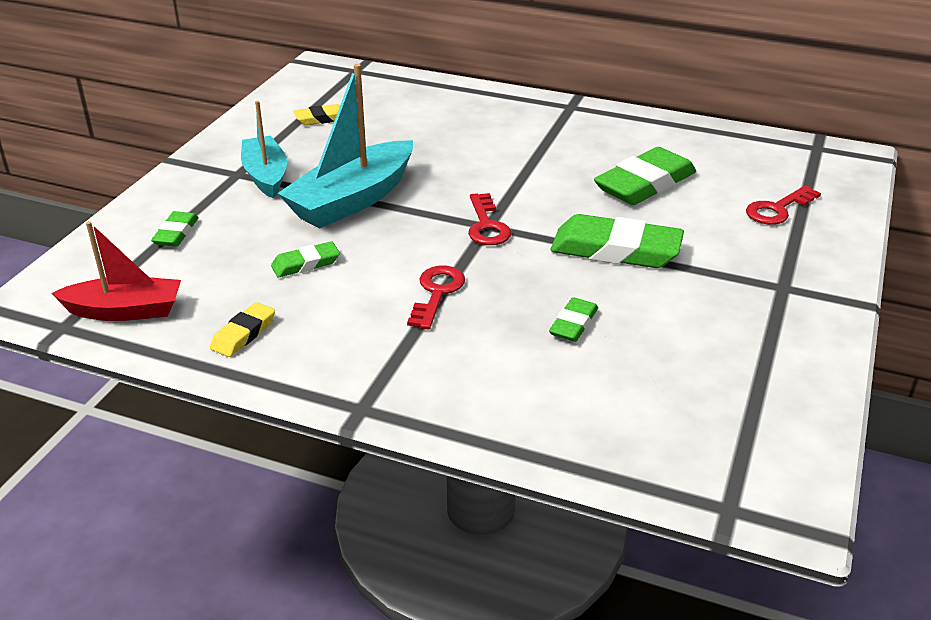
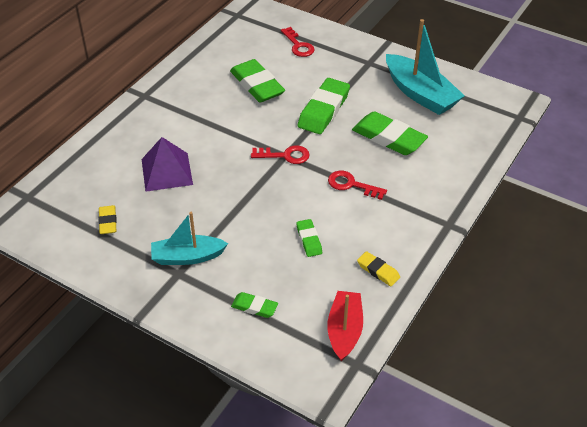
camera: 80 degrees left, 10 degrees up
(352, 200) = (236, 213): turquoise boat -> turquoise boat (420, 94)
(422, 141) = (167, 171): none -> purple pyramid
(573, 324) = (389, 138): green eraser -> green eraser, size x1.94

